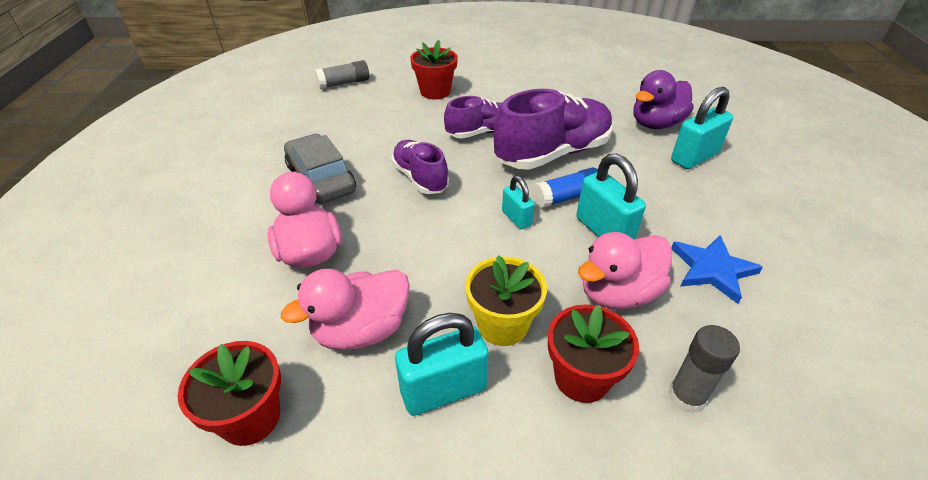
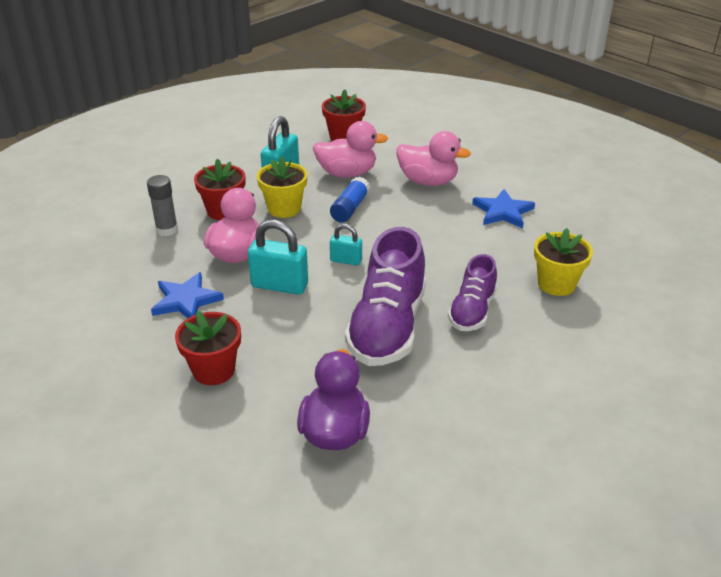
camera: 135 degrees right, 5 degrees down
(321, 179) = (503, 211): grey car -> blue star
(344, 83) = (669, 285): grey glue stick -> none
(361, 330) = (347, 173): pink duck -> pink duck turned 75 degrees clockwise
(400, 117) = (556, 284): none -> yellow flower pot
(420, 178) = (447, 248): purple shoe -> none
(435, 92) = (586, 330): red flower pot -> red flower pot (213, 370)
(566, 197) = (331, 295): blue glue stick -> blue glue stick (350, 208)
(694, 157) = (262, 405): turquoise padlock -> none

